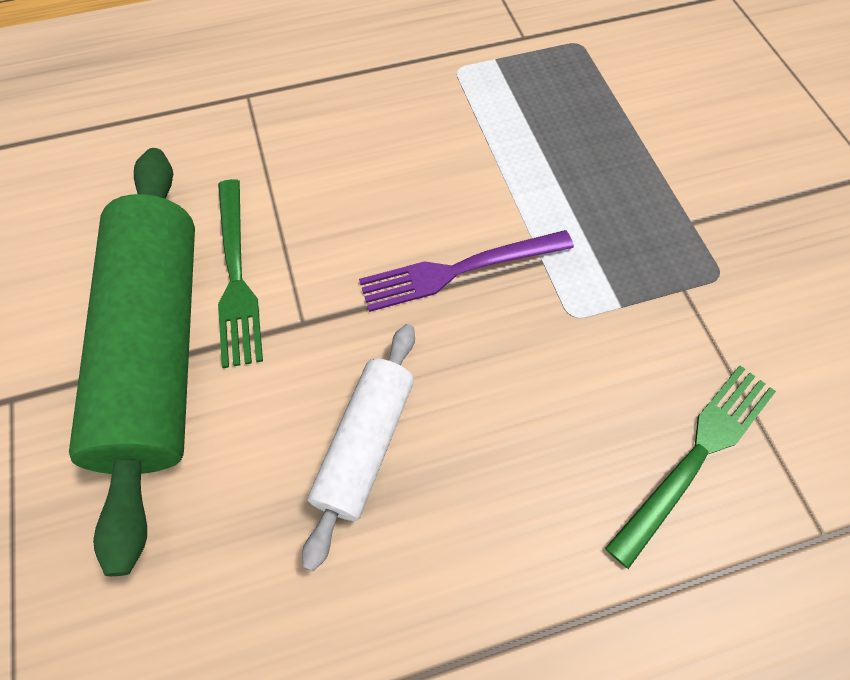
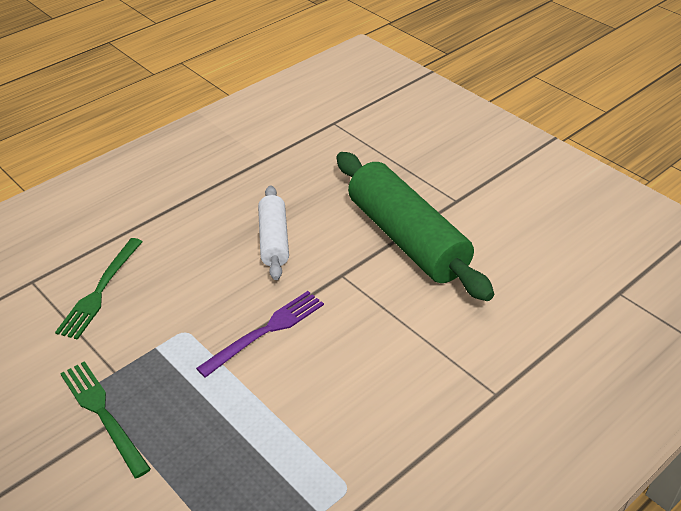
camera: 155 degrees right, 20 degrees down
(236, 276) = (396, 282): green fork -> green fork (103, 414)

